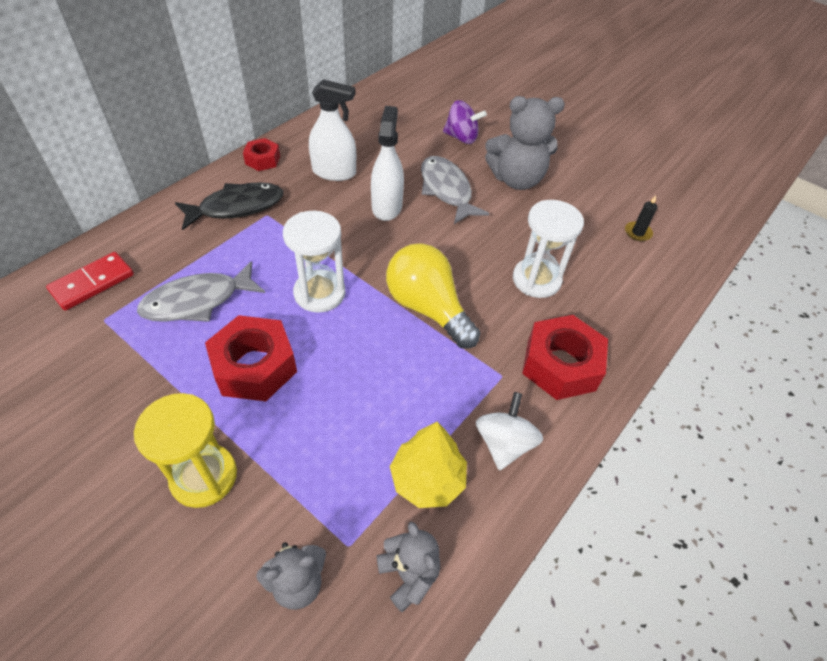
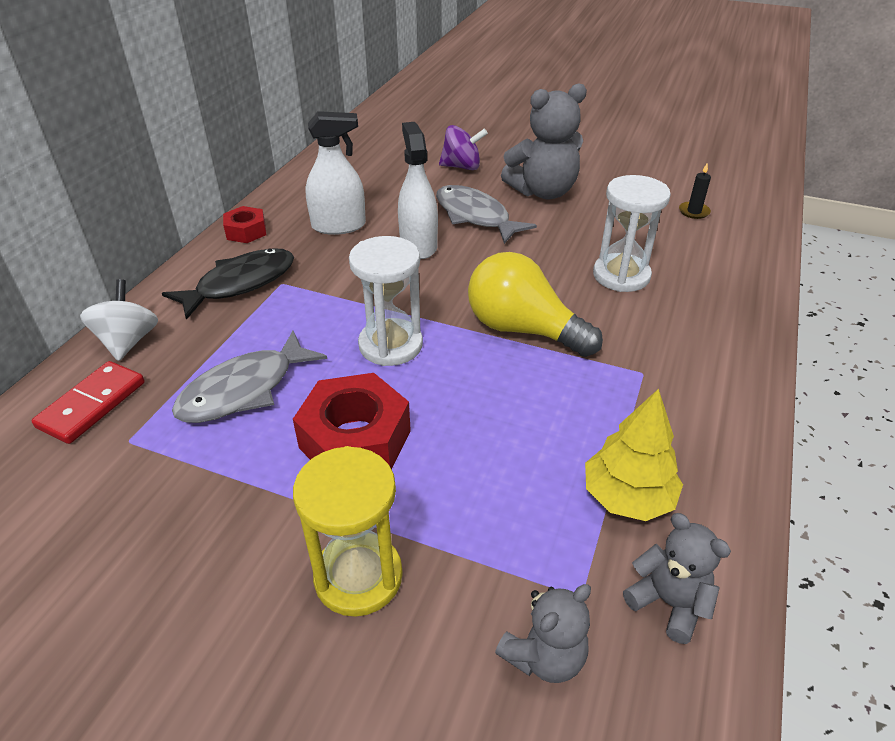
camera: 15 degrees left, 10 degrees down
(504, 443) = (686, 437): white spinning top -> white spinning top (128, 341)
(561, 365) = (696, 347): red nut -> none

